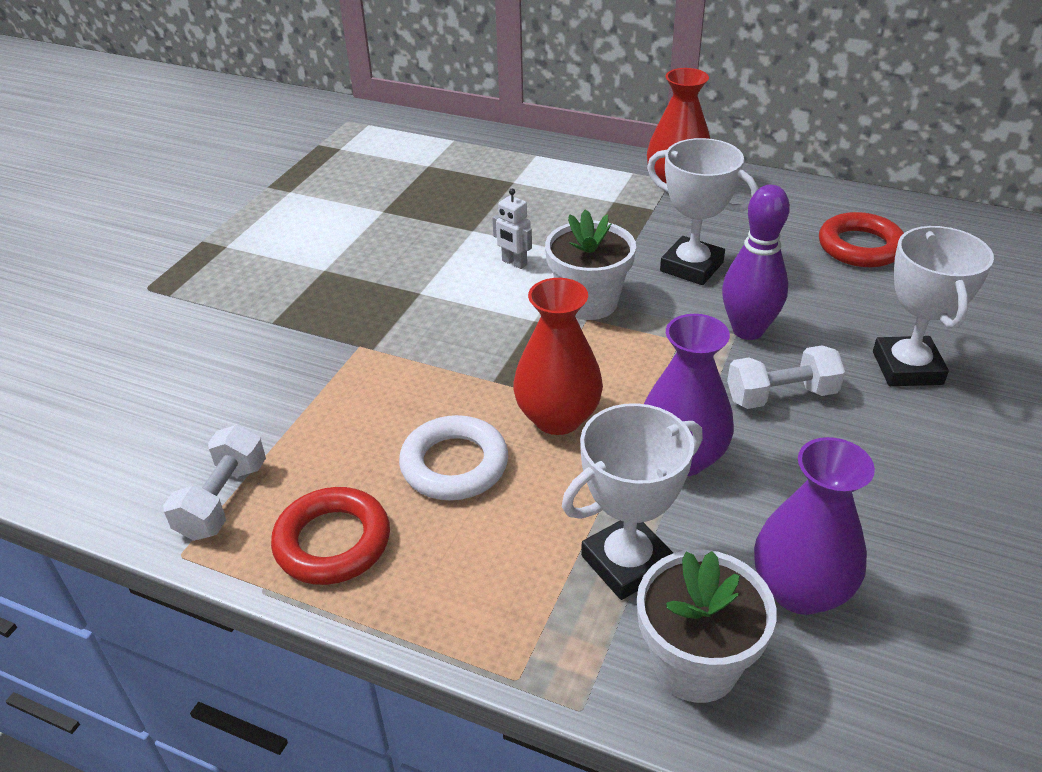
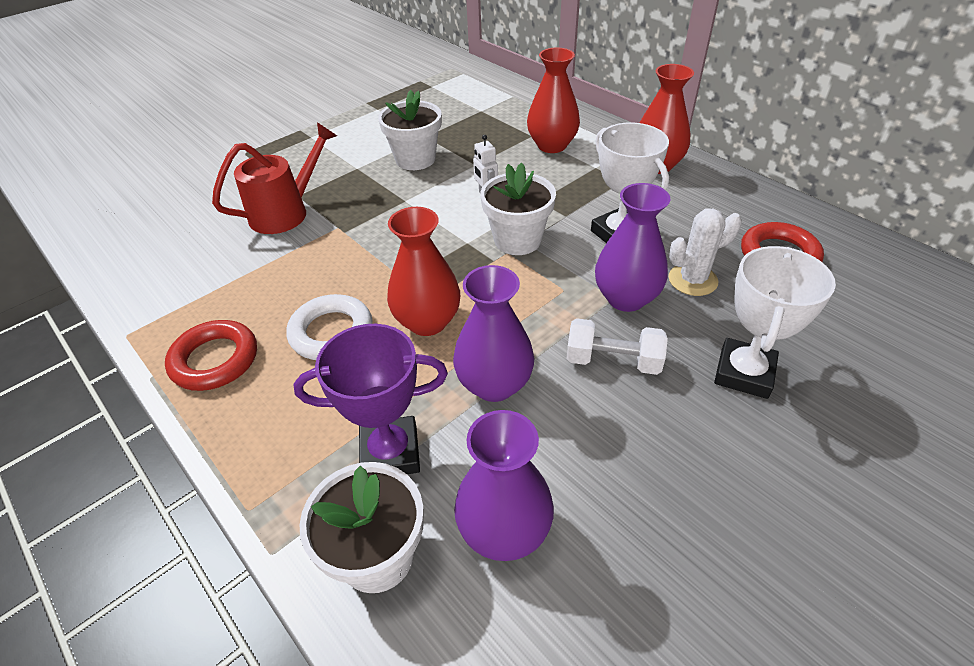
camera: 25 degrees right, 5 degrees up
(223, 500) = (177, 307): white dumbbell -> none
(274, 345) = (287, 212): none -> red watering can
(392, 241) = (415, 159): none -> white flower pot
(545, 188) = (552, 145): none -> red vase
(627, 562) = (390, 452): white trophy -> purple trophy
(747, 330) = (626, 298): purple bowling pin -> purple vase
(798, 293) = (692, 280): none -> white cactus

